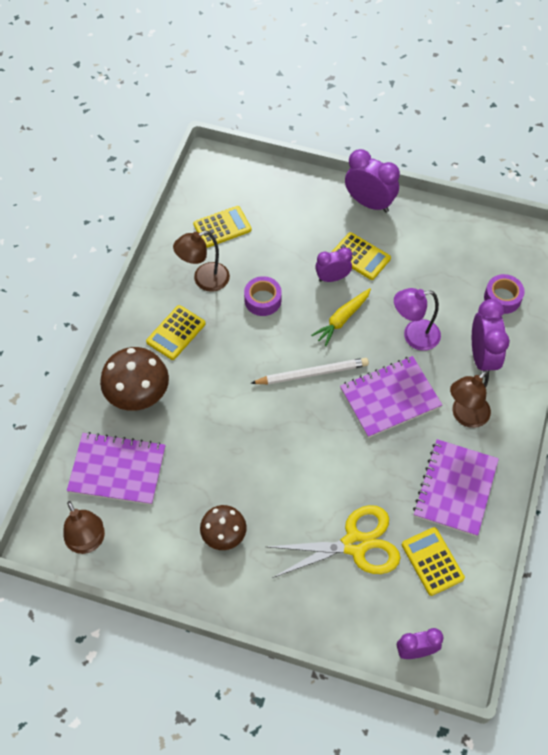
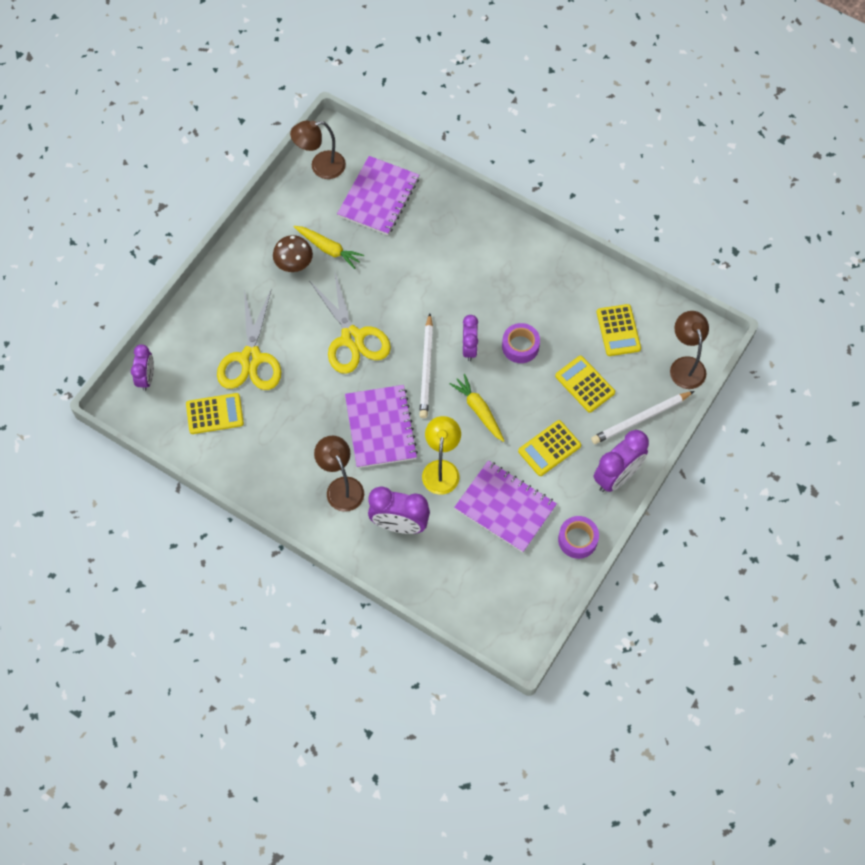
camera: 105 degrees right, 5 degrees up
(138, 393) = (448, 224): brown mushroom -> none
(176, 333) = (503, 266): yellow calculator -> yellow calculator (585, 384)
(196, 503) = (329, 249): none -> yellow carrot
(204, 280) = (557, 301): brown lamp -> brown lamp (685, 365)
(299, 449) = (352, 338): none -> yellow scissors
(307, 196) = (640, 419): none -> white pencil
(332, 278) = (530, 415): purple clock -> purple clock (469, 348)
(413, 336) = (441, 469): purple lamp -> yellow lamp
(455, 488) = (273, 454): purple notebook -> purple notebook (505, 507)
(502, 298) = (462, 568): purple tape -> purple tape (577, 540)

